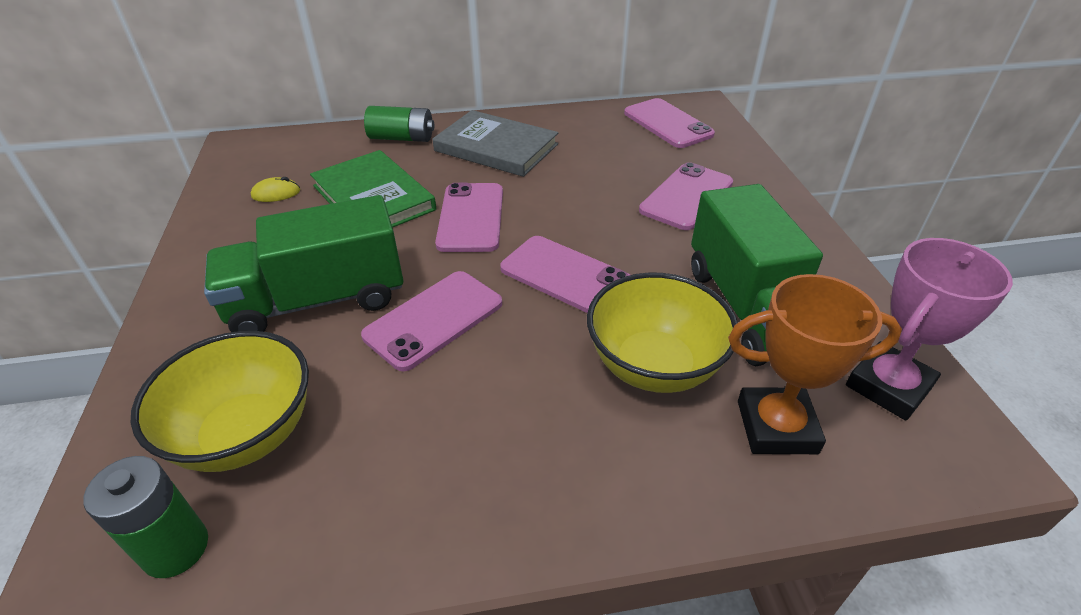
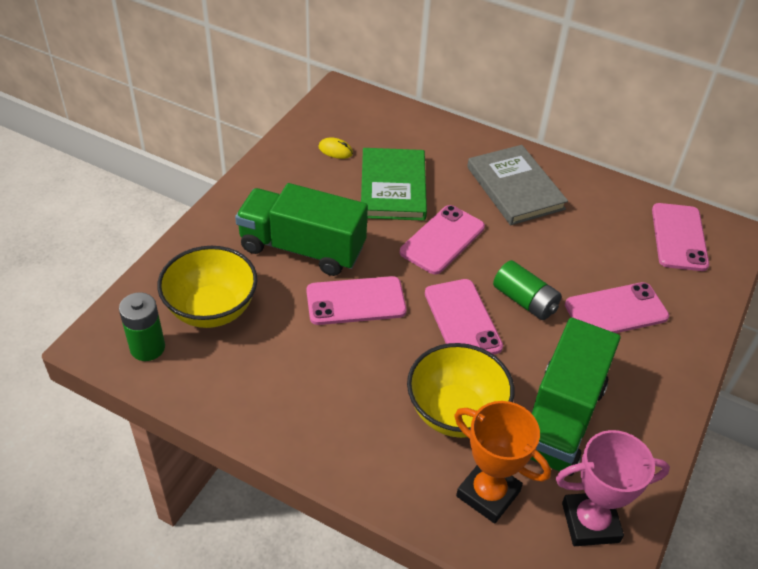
camera: 35 degrees right, 5 degrees up
(402, 138) = (454, 143): green battery -> green battery (524, 301)

